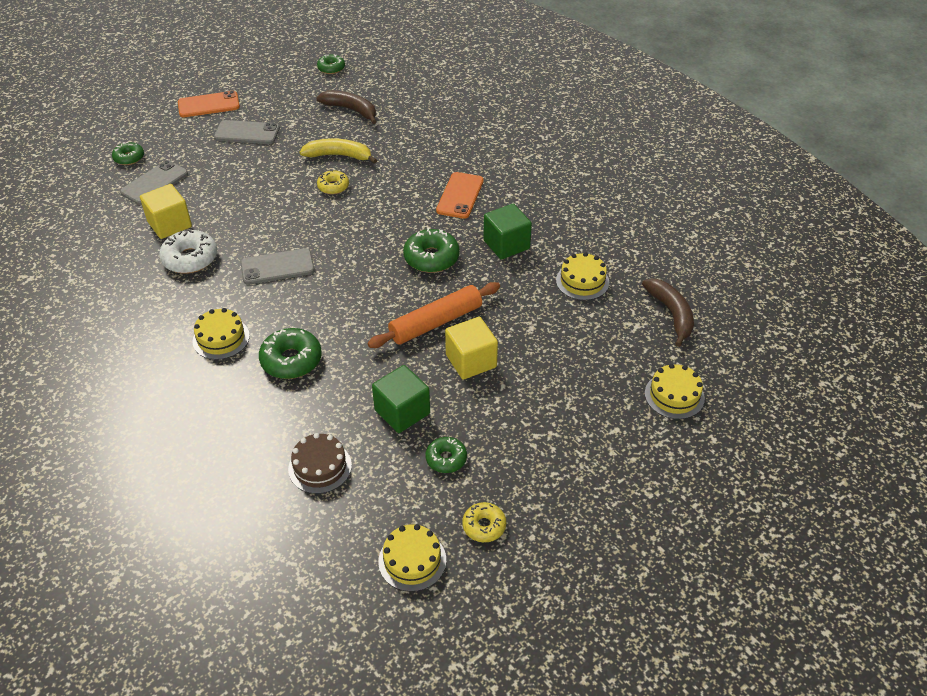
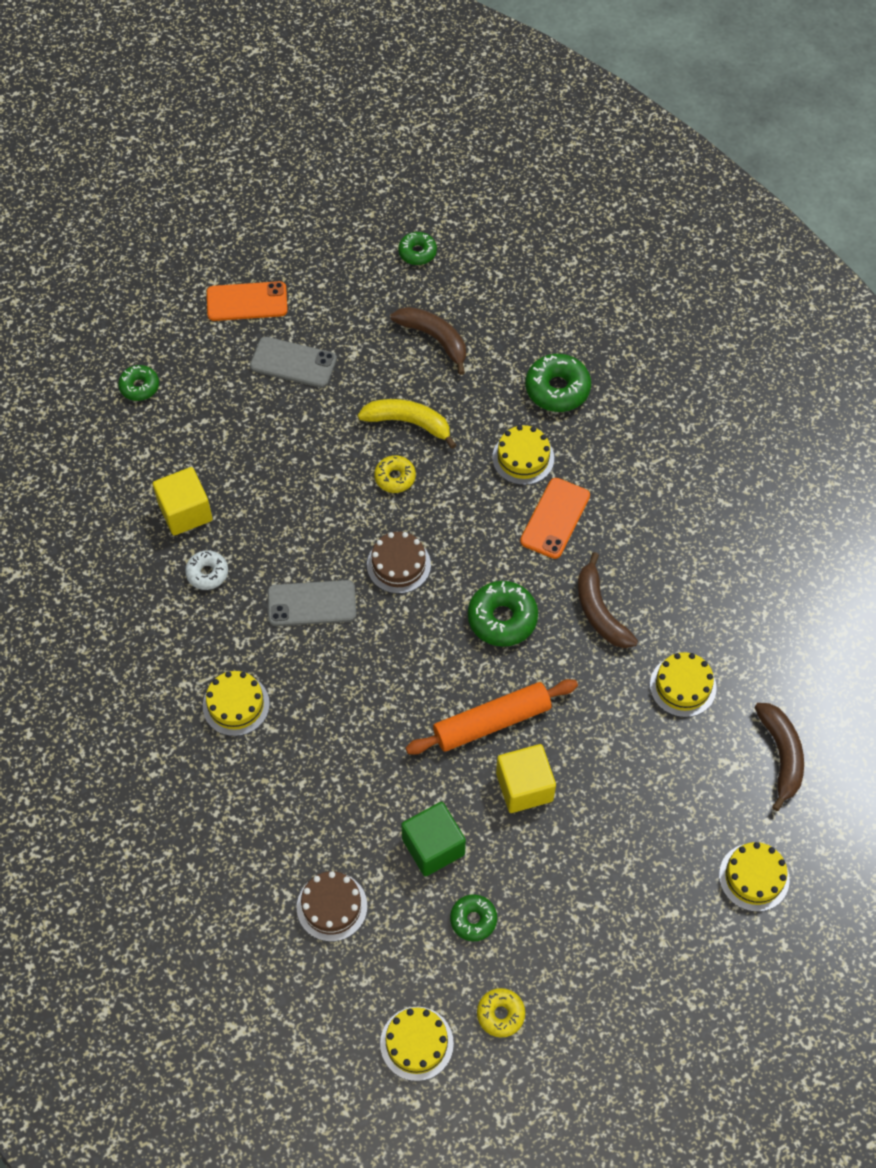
camera: 10 degrees right, 15 degrees up
(154, 183) = (170, 437): grey phone -> none
(190, 258) = (207, 573): white donut -> white donut, size x0.62
(291, 360) = (315, 751): green donut -> green donut (557, 389)
(344, 236) = (398, 565): none -> brown cake
(429, 165) = (523, 458): none -> yellow cake
(506, 244) = (599, 611): green cube -> brown banana

